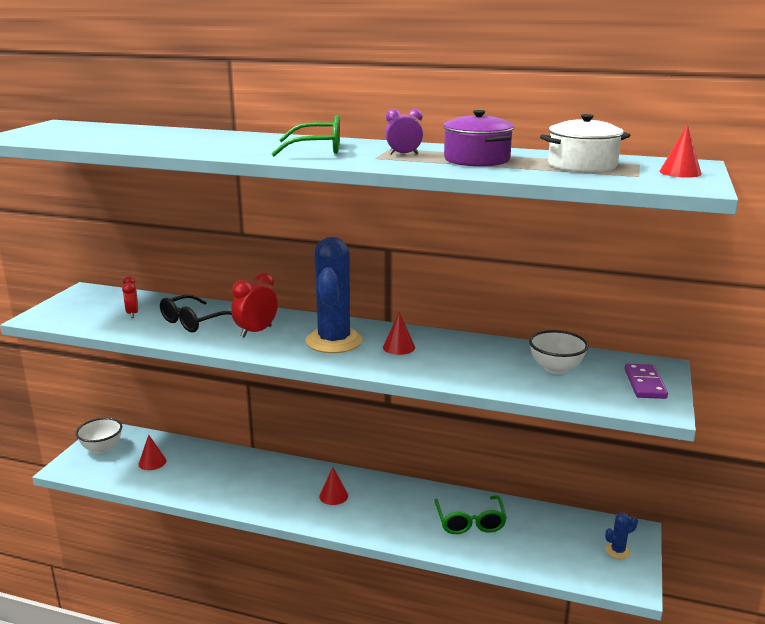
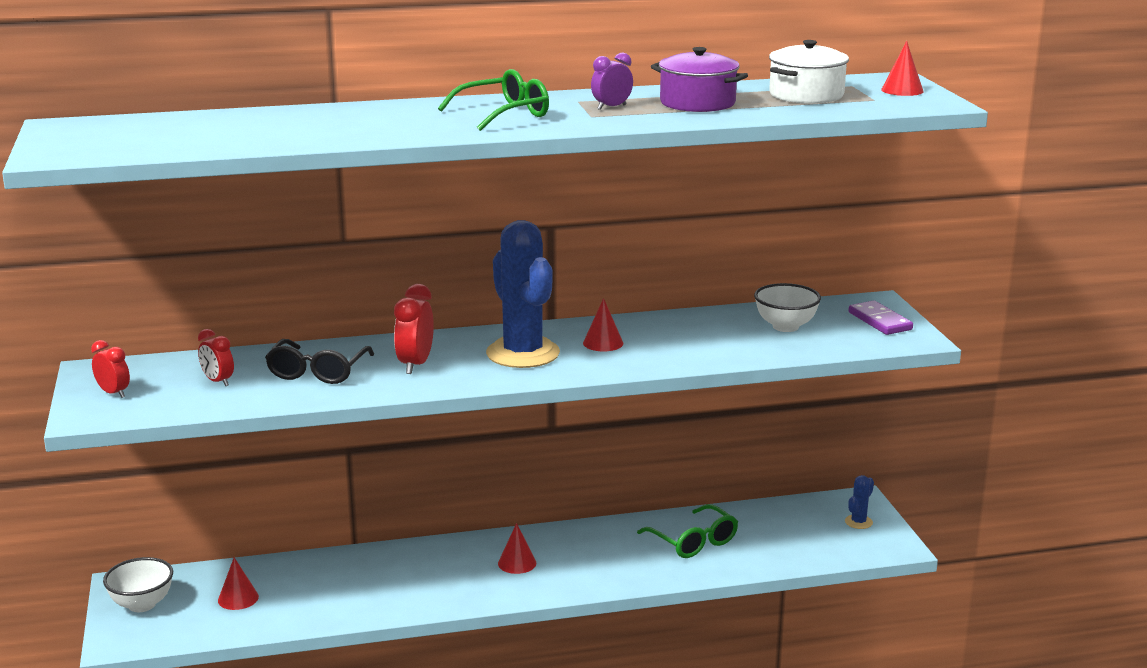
camera: 30 degrees left, 0 degrees up
(71, 307) = (113, 393): none -> red clock

